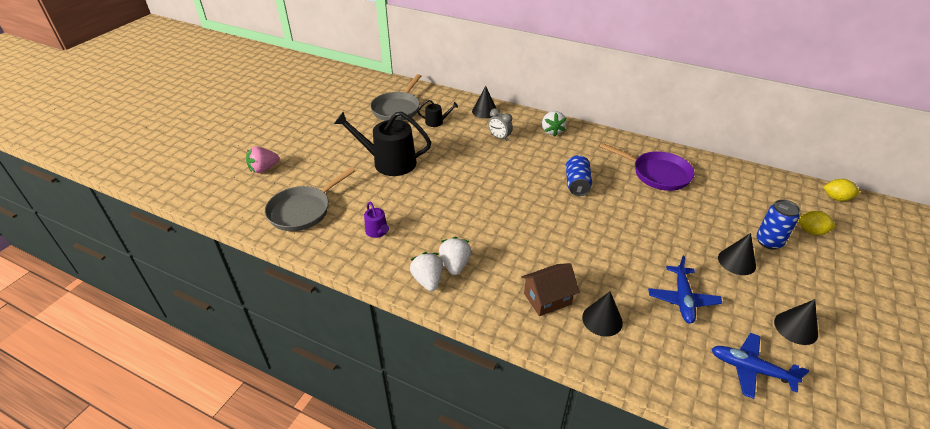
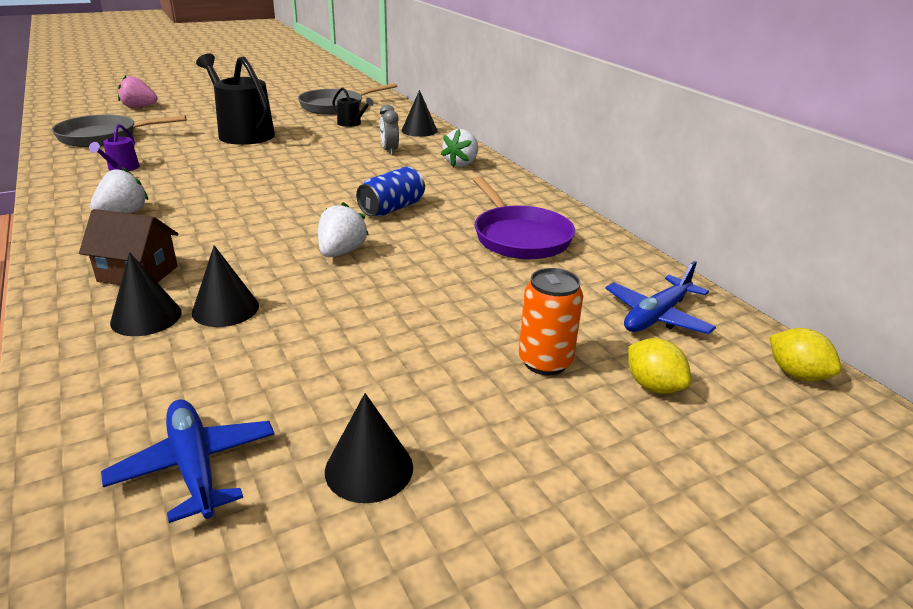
camera: 35 degrees right, 10 degrees down
(428, 280) = (76, 213): white strawberry -> white strawberry (341, 252)
(682, 299) = (278, 351): blue plane -> blue plane (656, 316)
(736, 261) = (443, 356): black cone -> black cone (225, 309)
(769, 242) = (545, 362): blue can -> orange can

